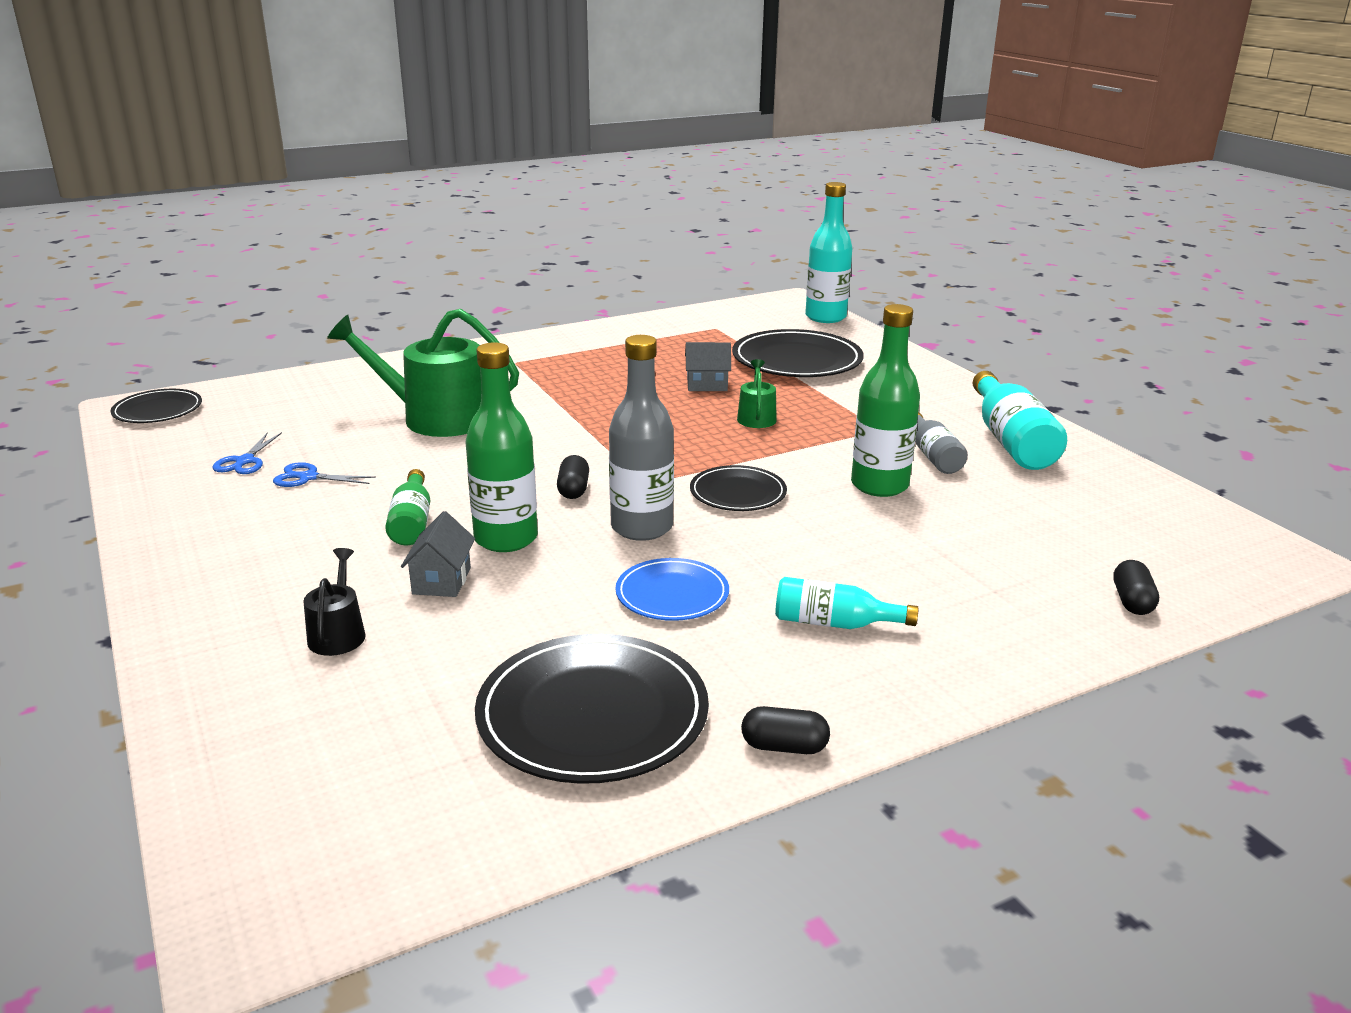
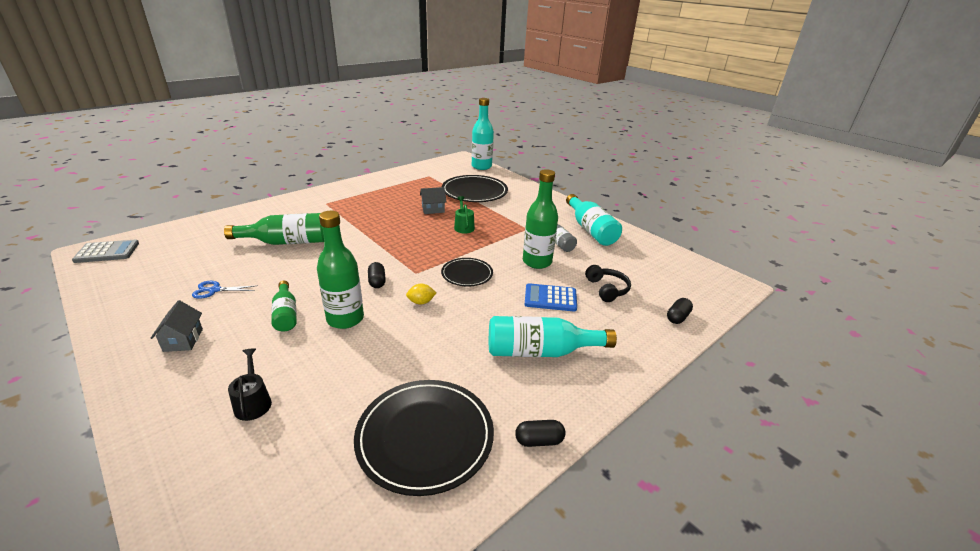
camera: 15 degrees left, 5 degrees up
(158, 410) = (107, 252): black plate -> grey calculator
(244, 461) = (171, 283): blue scissors -> none
(436, 418) = (287, 242): green watering can -> green bottle
(441, 581) = (312, 353): grey house -> grey house (183, 340)
(641, 527) = (421, 302): grey bottle -> yellow lemon
(672, 594) = (449, 344): blue plate -> none
(834, 623) = (540, 351): turquoise bottle -> turquoise bottle, size x1.66
(884, 545) = (550, 298): none -> blue calculator
(1003, 542) = (607, 289): none -> black headphones
(1132, 601) = (677, 317): black capsule -> black capsule turned 45 degrees clockwise

